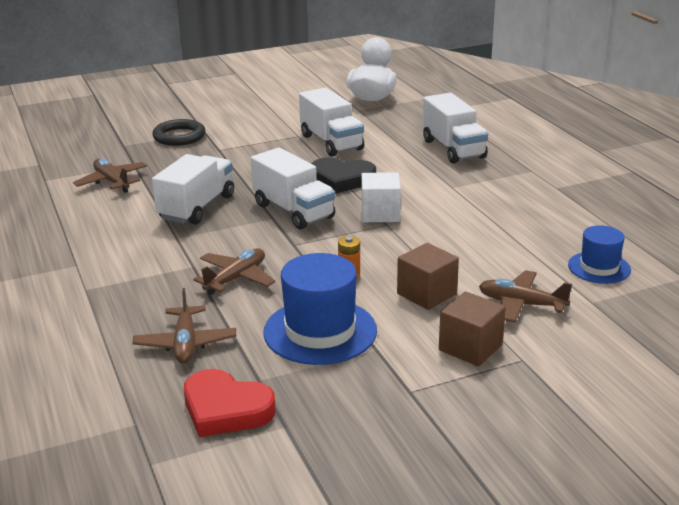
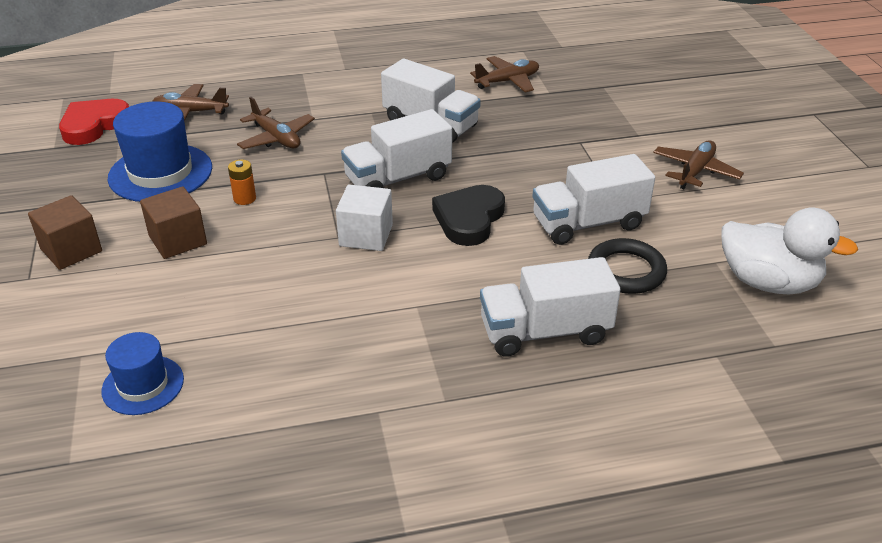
camera: 100 degrees right, 10 degrees up
(179, 136) = (623, 118): black ring -> black ring (626, 271)
(521, 304) = (115, 299): brown plane -> brown plane (695, 171)

